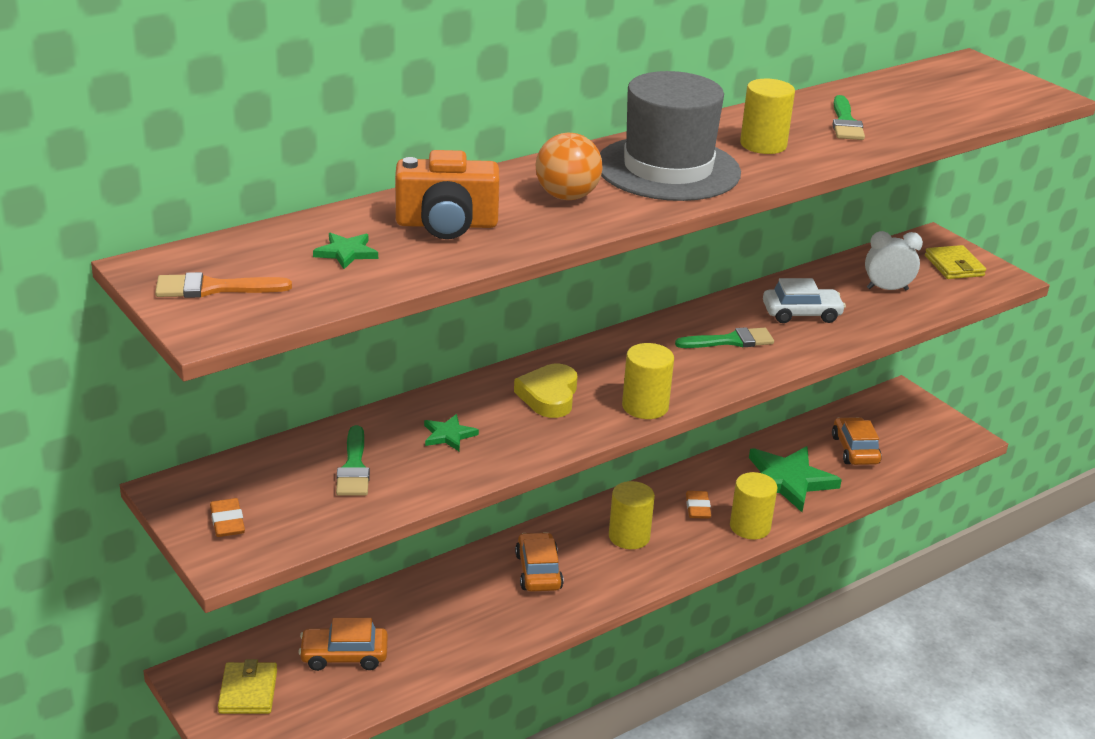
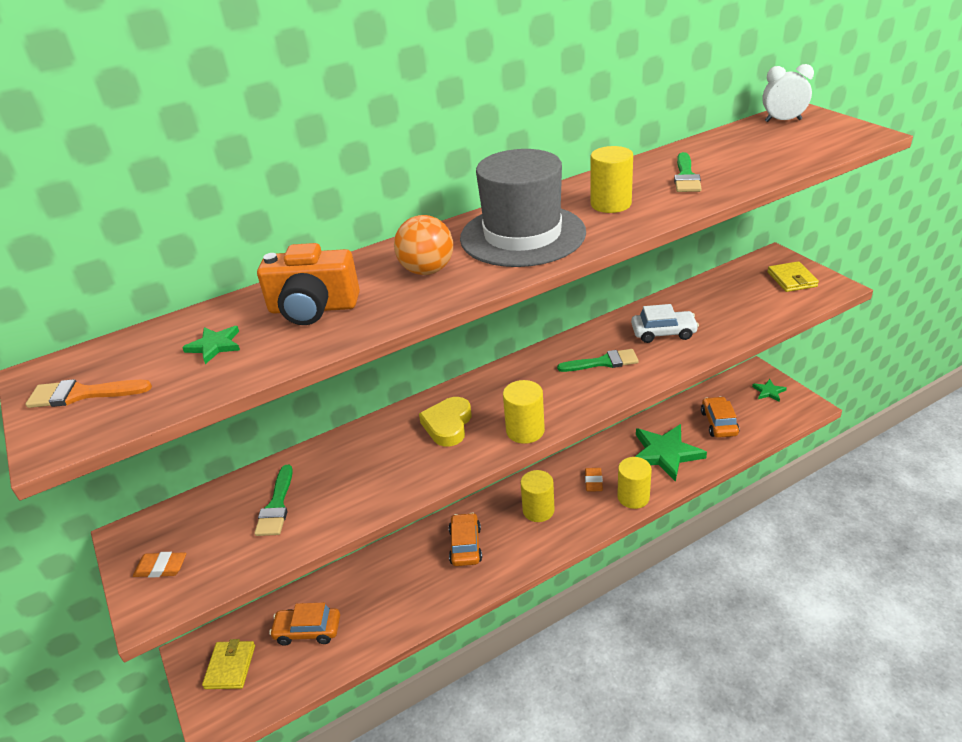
camera: 10 degrees right, 5 degrees up
(227, 522) = (161, 567): orange eraser -> orange eraser turned 75 degrees counterclockwise
(448, 435) = (360, 469): green star -> green star (769, 391)
(887, 289) = (735, 305): white clock -> white clock (783, 120)

